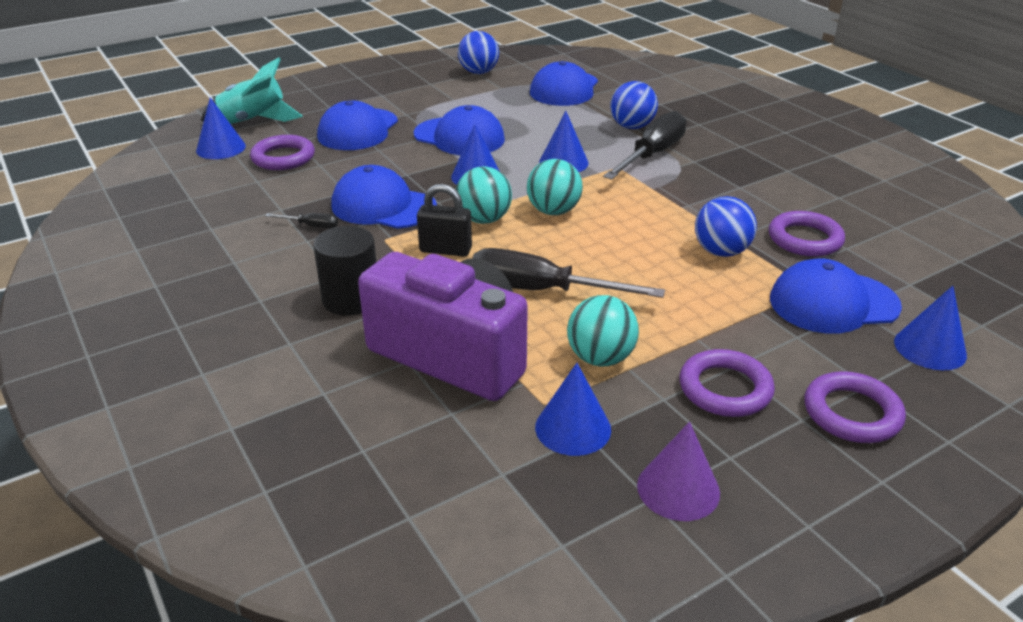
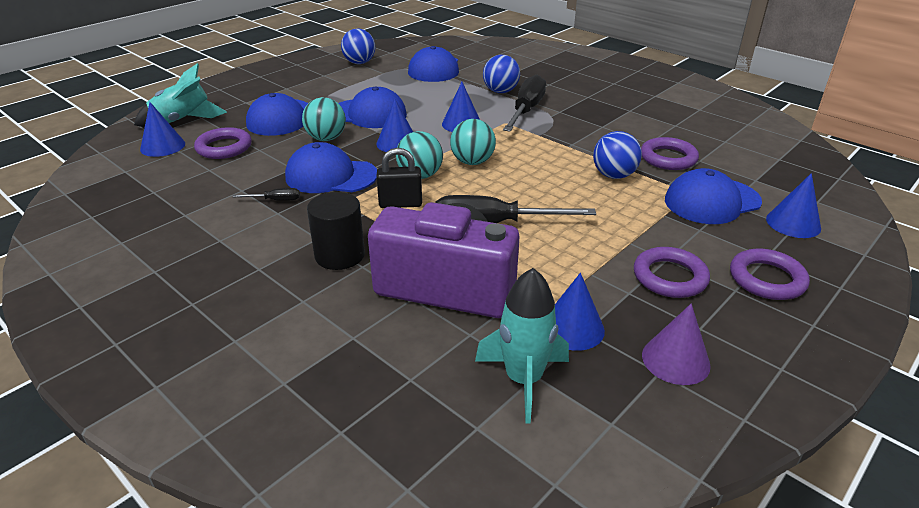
camera: 15 degrees left, 0 degrees up
(486, 475) = (523, 380): none -> turquoise rocket
(600, 358) = (566, 269): turquoise ball -> turquoise ball (326, 138)

